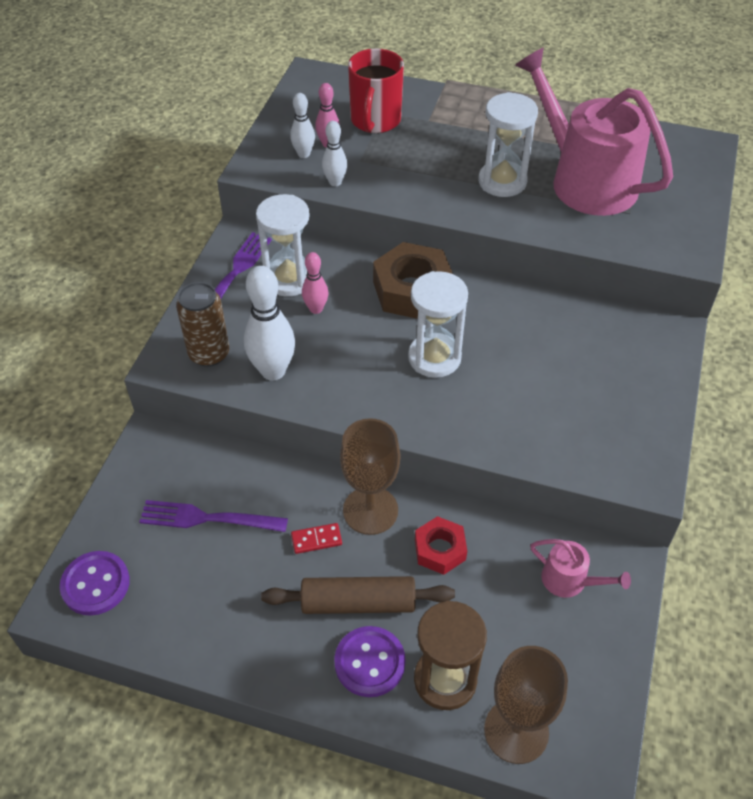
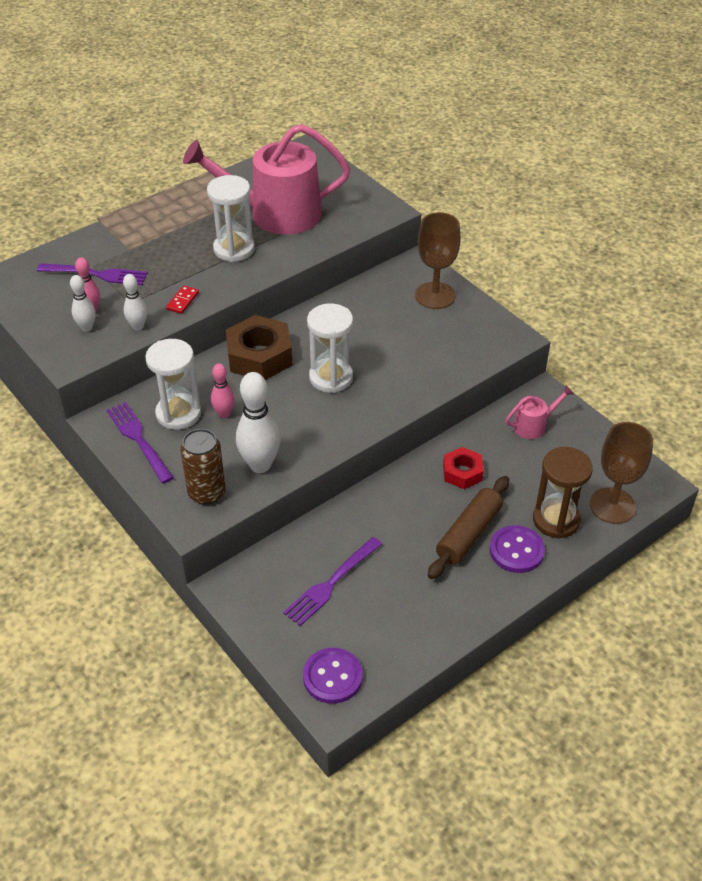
camera: 55 degrees left, 5 degrees down
(316, 539) = (401, 531): red domino -> red domino (182, 301)
(370, 510) = (402, 491): brown goblet -> brown goblet (435, 295)
(375, 121) = (96, 274): red mug -> purple fork

